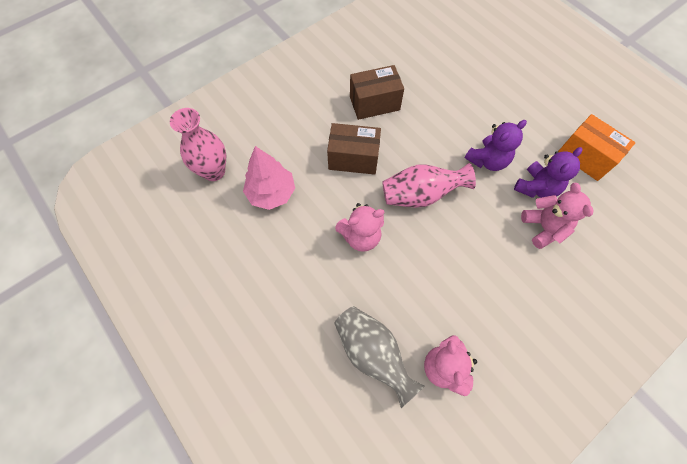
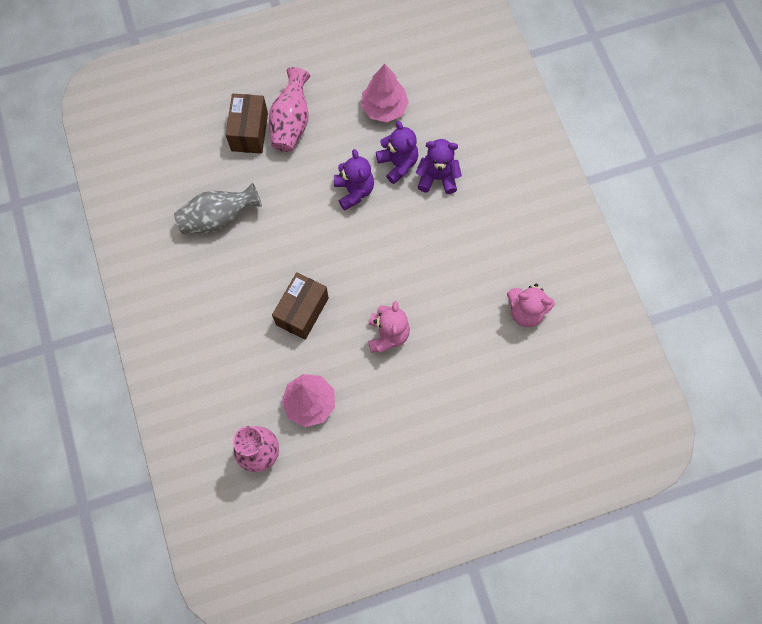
camera: 70 degrees left, 5 degrees up
(373, 353) = (496, 364): grey vase -> grey vase (218, 218)
(374, 103) = (245, 266): brown box -> brown box (249, 132)
(420, 195) = (366, 265): pink vase -> pink vase (291, 123)
(543, 227) = (437, 177): pink teddy bear -> purple teddy bear
(585, 157) = (384, 108): orange box -> pink tree

